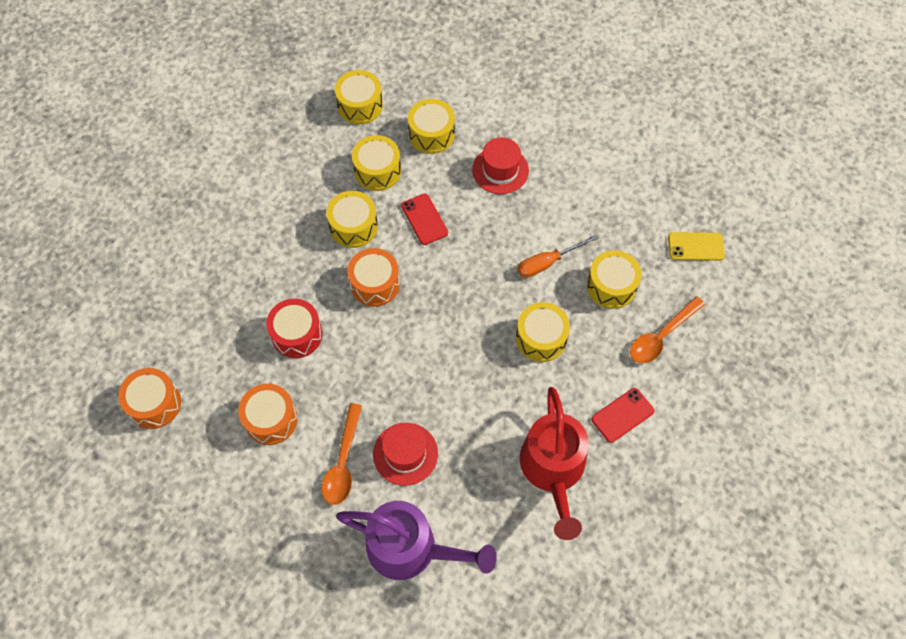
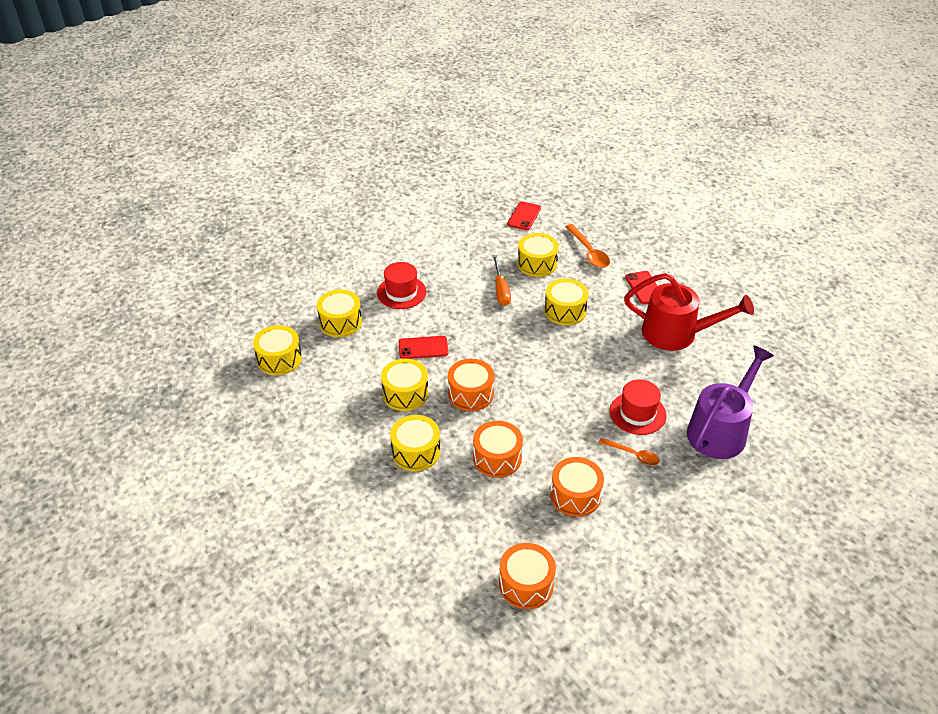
camera: 70 degrees left, 20 degrees down
(297, 334) = (497, 458): red drum -> orange drum
(343, 463) = (633, 455): orange spoon -> orange spoon, size x0.66
(377, 171) = (357, 364): yellow drum -> yellow drum (416, 452)
(695, 247) = (524, 216): yellow phone -> red phone

